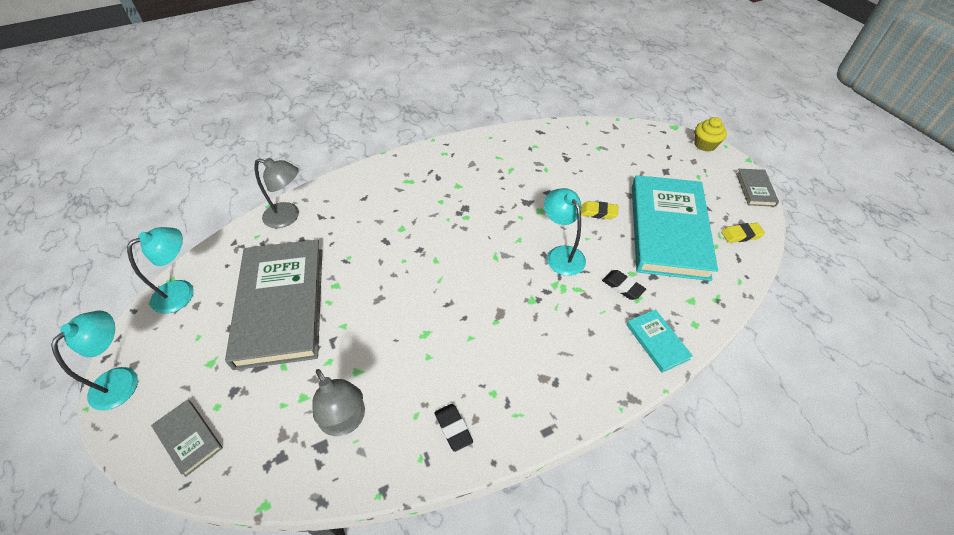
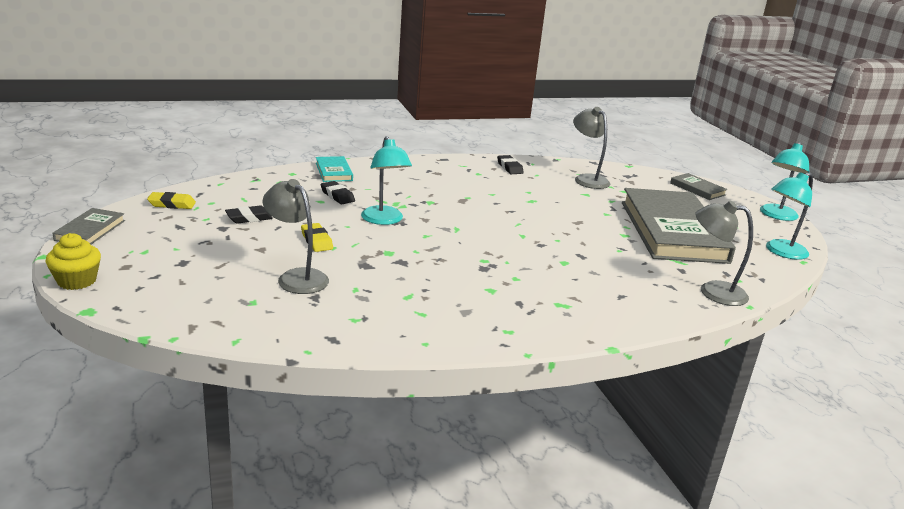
camera: 175 degrees left, 25 degrees down
(587, 172) = (296, 277): none -> grey lamp
(598, 212) = (316, 241): yellow eraser -> yellow eraser turned 45 degrees clockwise
(668, 230) = (249, 218): turquoise book -> black eraser

